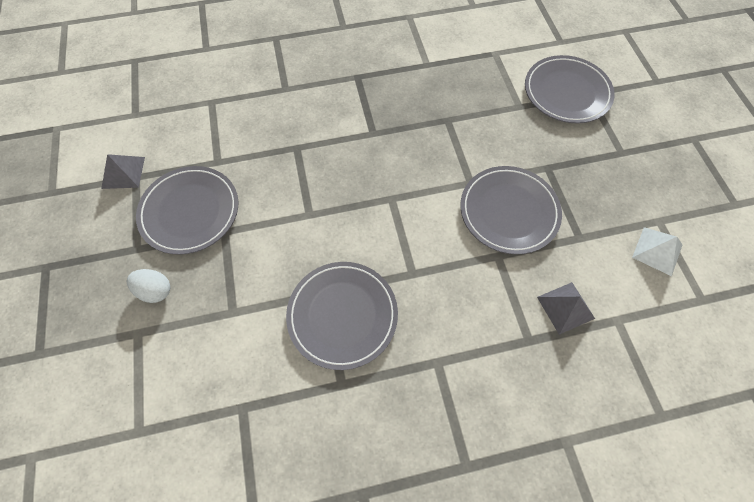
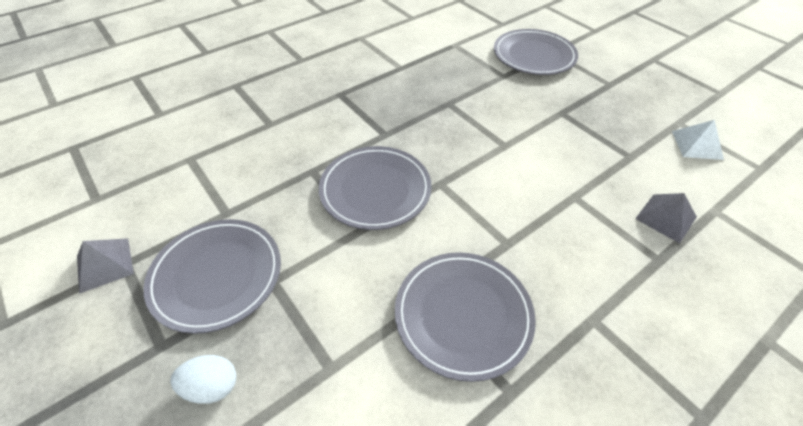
camera: 25 degrees left, 15 degrees down
(508, 211) = (556, 157): grey plate -> grey plate (375, 190)

